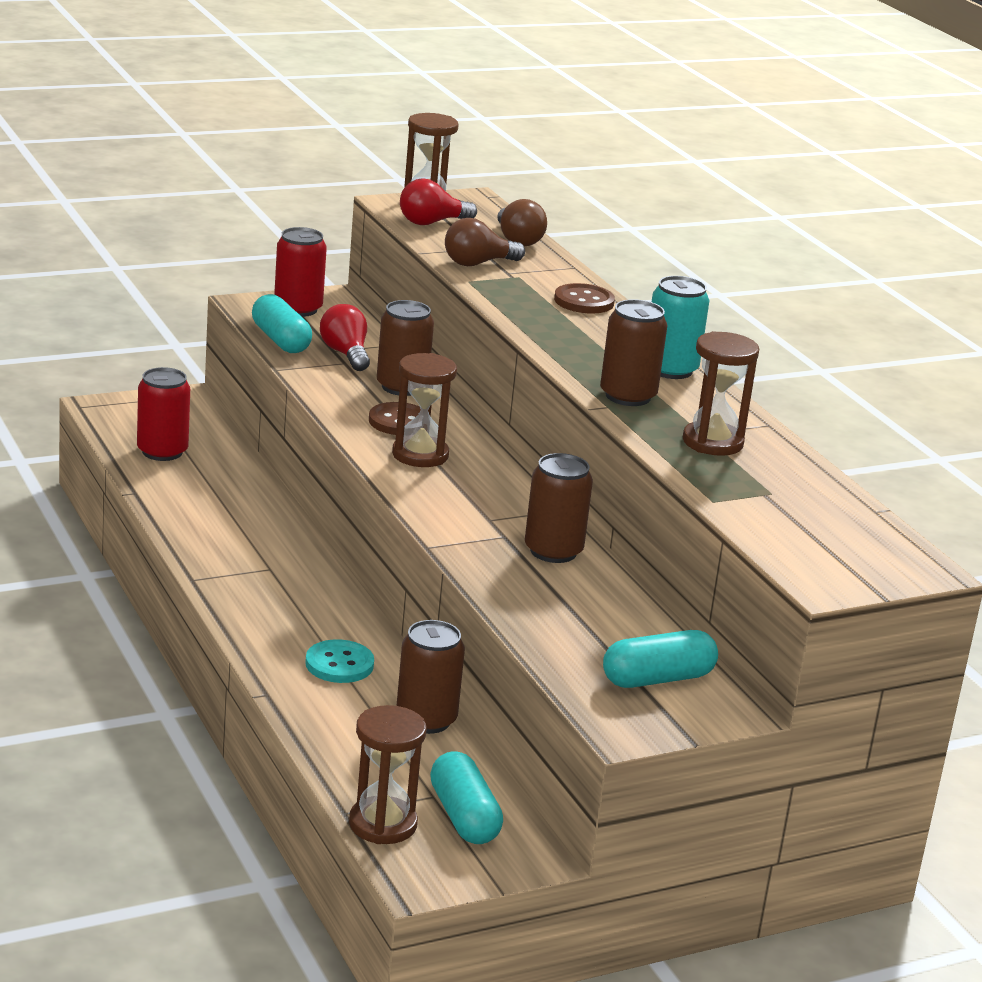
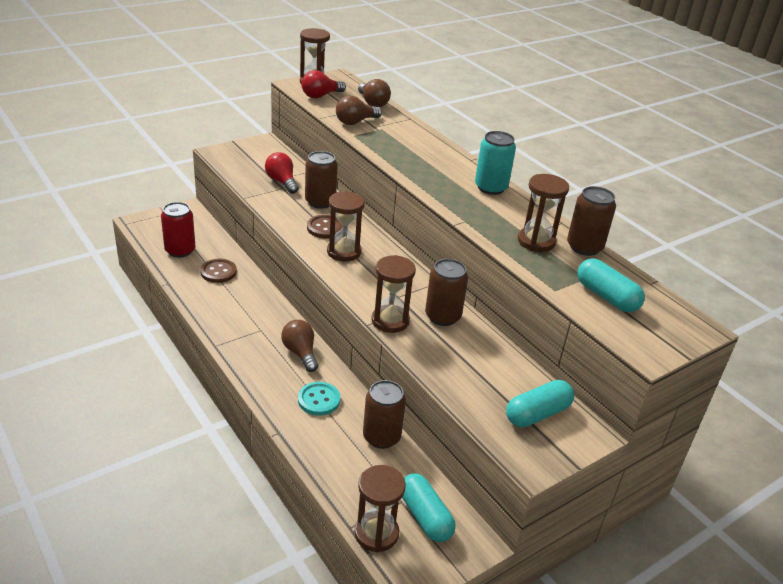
camera: 10 degrees left, 10 degrees up
(280, 340) = (242, 176): turquoise capsule -> turquoise capsule (606, 296)
(298, 309) = (247, 153): red can -> none
(326, 604) = (300, 353): none -> brown light bulb
(466, 546) = (390, 321): none -> brown hourglass
(584, 301) = (424, 142): brown button -> brown button (218, 272)
(628, 396) = (474, 211): brown can -> brown can (584, 247)

